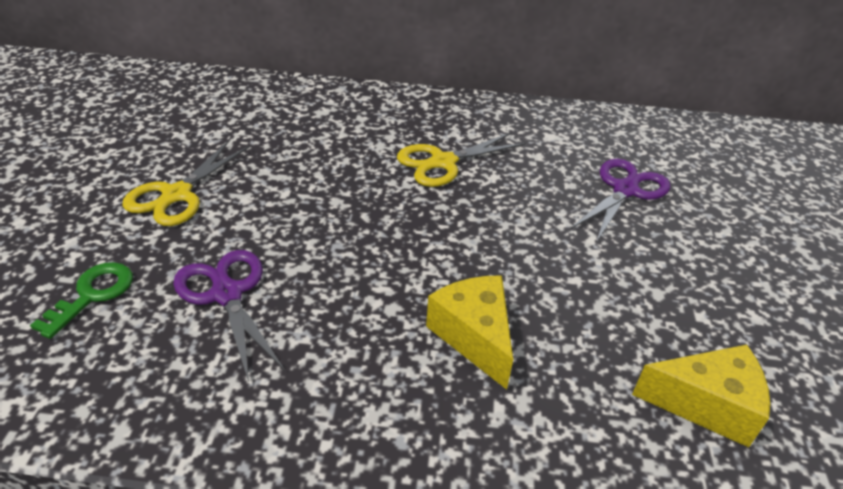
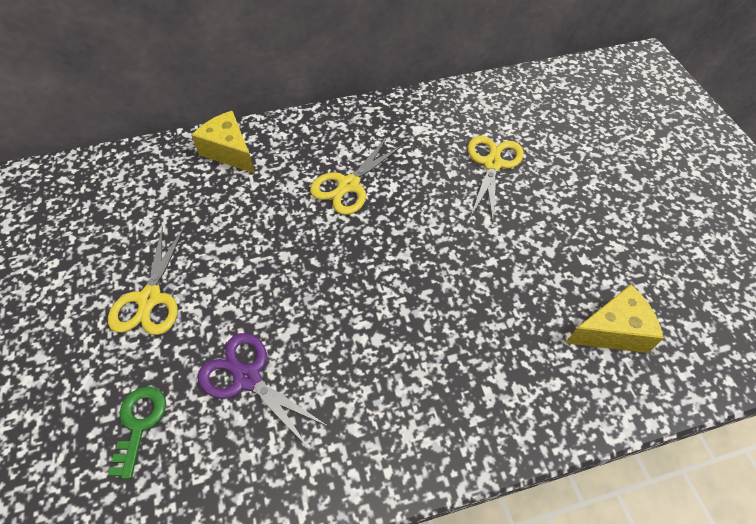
camera: 20 degrees left, 15 degrees up
(474, 336) = (445, 339): yellow cheese -> yellow cheese (229, 151)
(625, 190) = (492, 164): purple scissors -> yellow scissors

